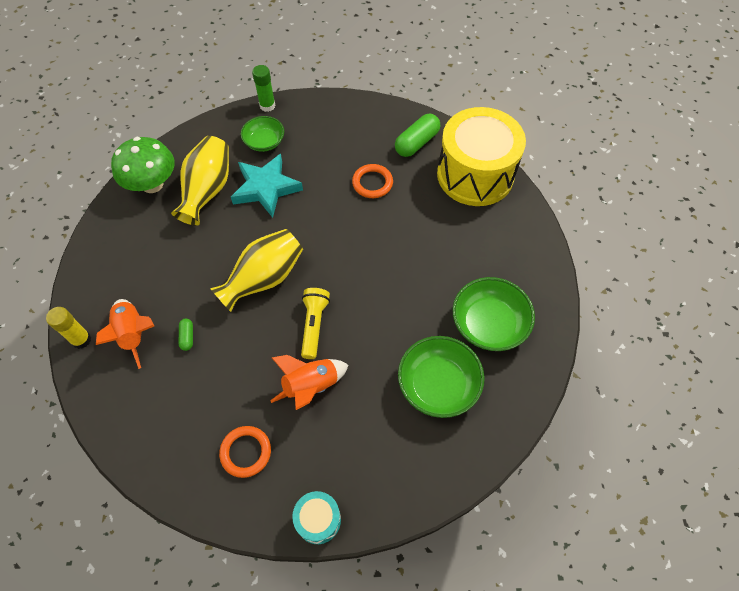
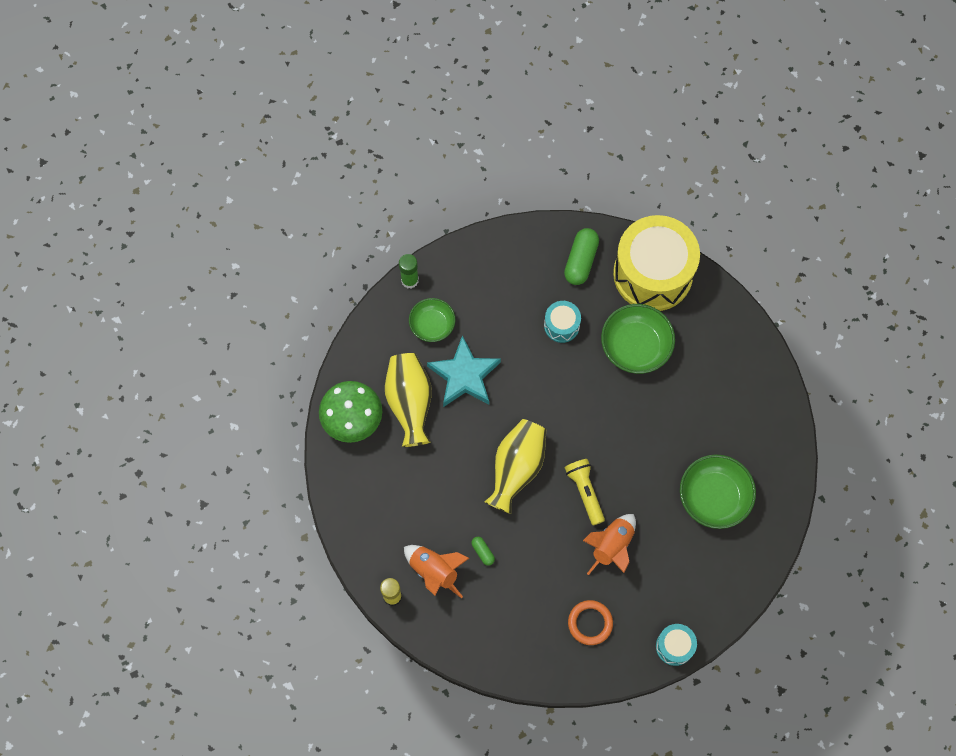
camera: 25 degrees left, 10 degrees up
(372, 183) = (561, 325): orange ring -> turquoise drum
(489, 324) = (731, 423): green bowl -> green bowl (635, 346)

